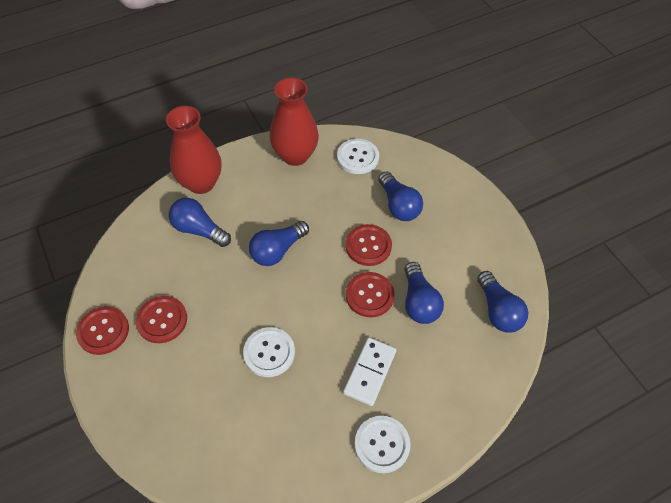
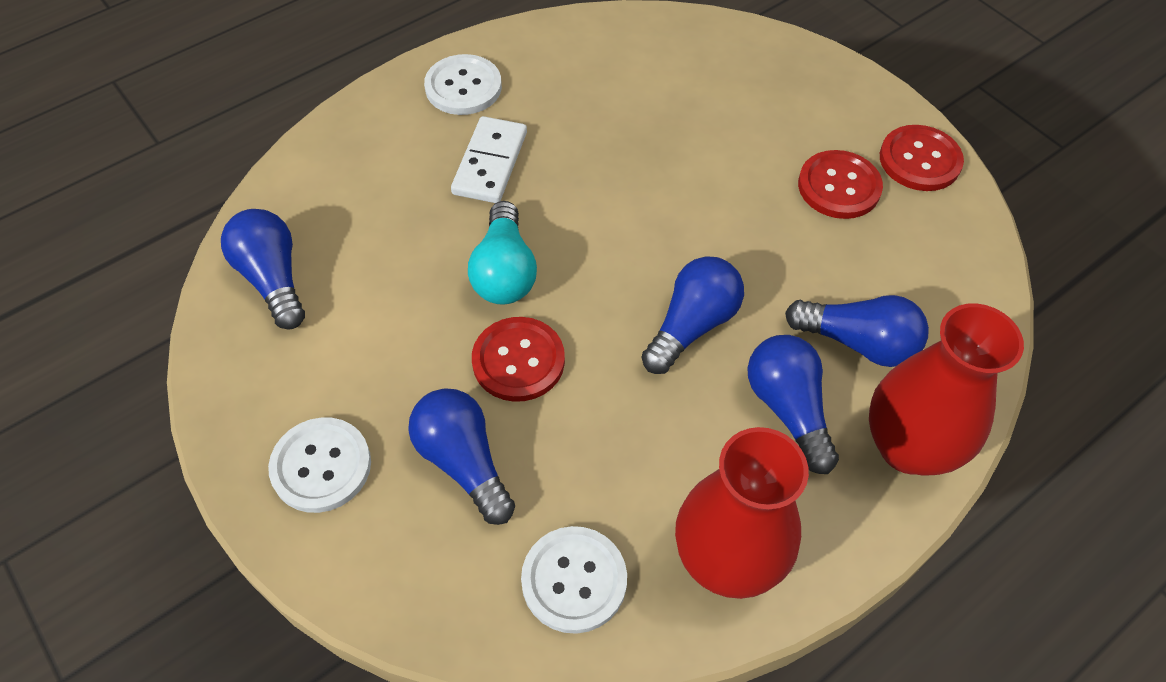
camera: 170 degrees right, 0 degrees up
(269, 352) = (651, 167): white button -> white button (321, 466)
(369, 295) = (504, 271): red button -> turquoise light bulb
(419, 302) = (415, 273): blue light bulb -> blue light bulb (788, 409)

